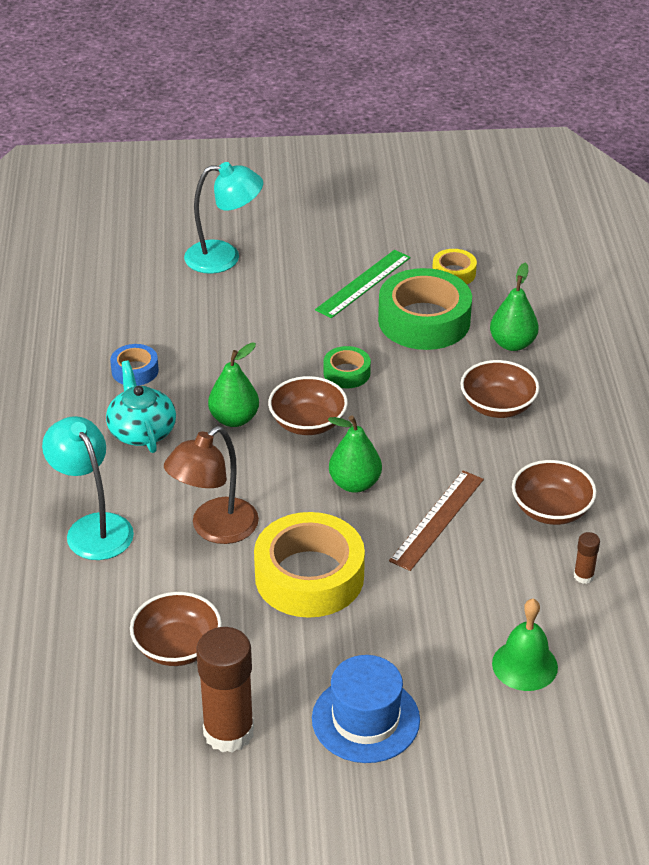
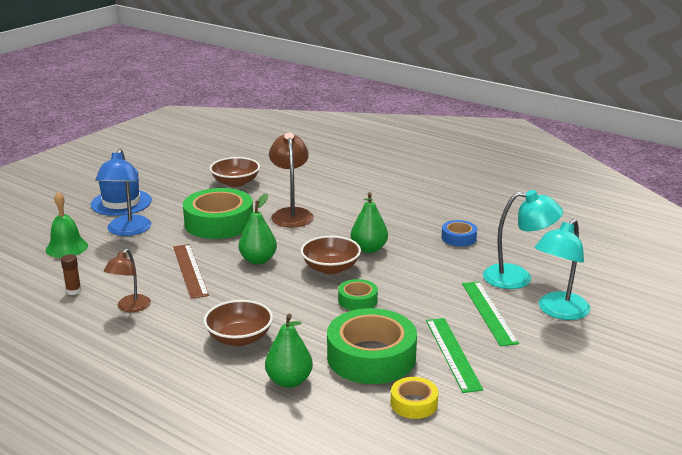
camera: 130 degrees right, 15 degrees down
(93, 527) = (342, 190): turquoise lamp -> turquoise lamp (518, 278)
(142, 431) = (398, 222): turquoise teapot -> none
(228, 732) = (173, 177): brown glue stick -> none
(272, 292) = (488, 312): none -> green ruler
(309, 576) = (219, 223): yellow tape -> green tape
(425, 644) = (127, 231): none -> blue lamp
(551, 509) = (130, 307): brown bowl -> brown lamp

